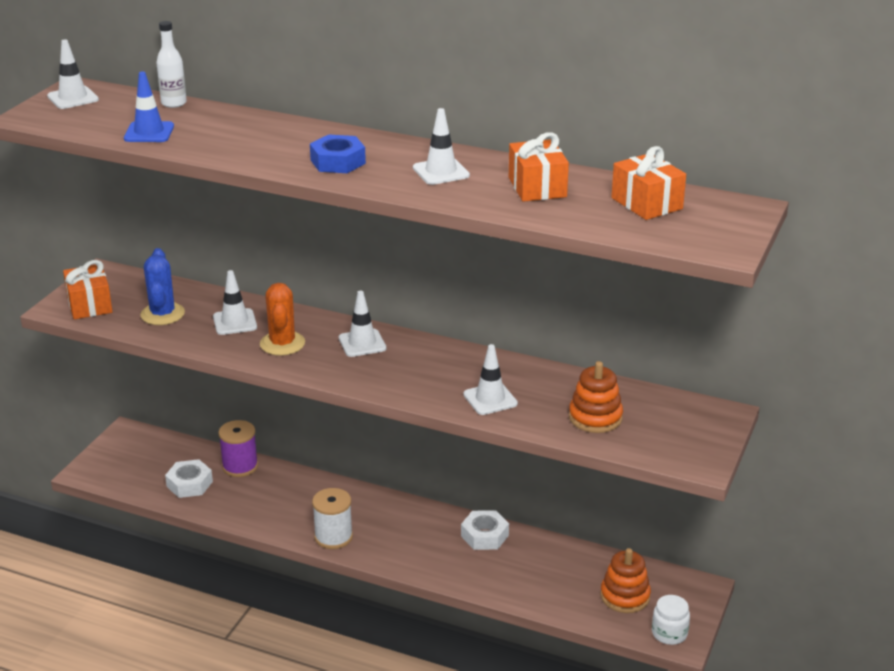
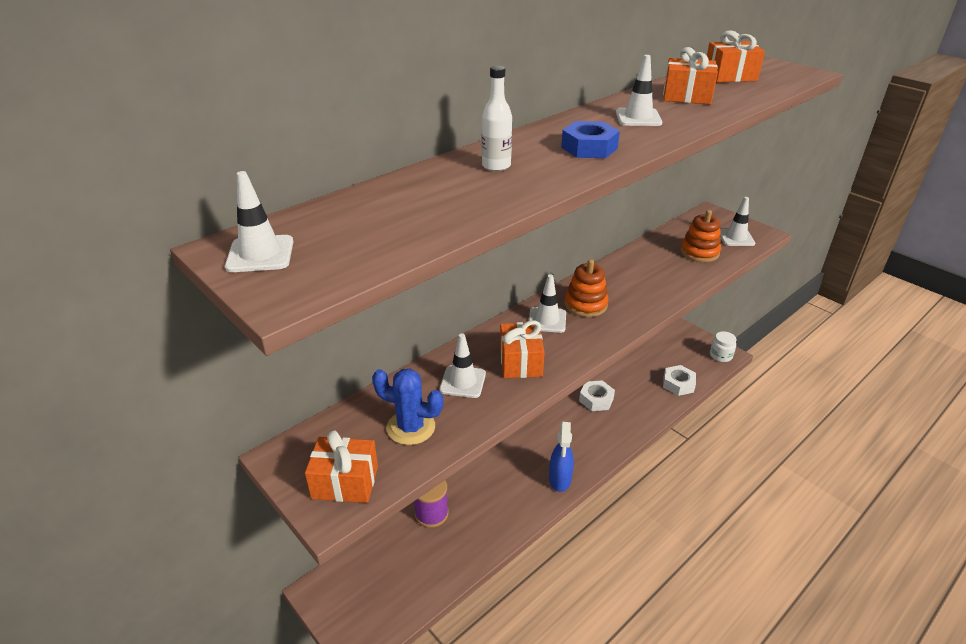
camera: 65 degrees left, 5 degrees up
(149, 132) = (430, 221): blue traffic cone -> none
(174, 103) = (359, 196): white bottle -> white bottle (496, 166)
(189, 484) = (434, 558): white nut -> white nut (678, 384)
(282, 344) = (520, 362): orange cactus -> orange gift
(333, 537) = (560, 480): white spool -> blue spray bottle
(490, 399) = (659, 284): white traffic cone -> white traffic cone (736, 238)
(625, 596) = (681, 360): orange stacking toy -> orange stacking toy (585, 305)

